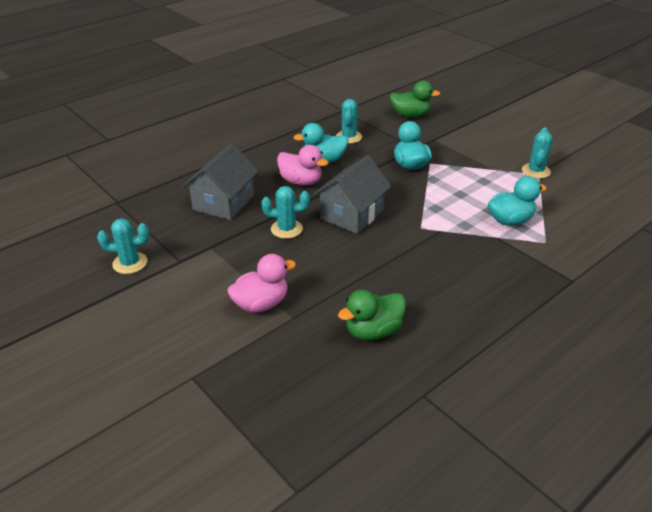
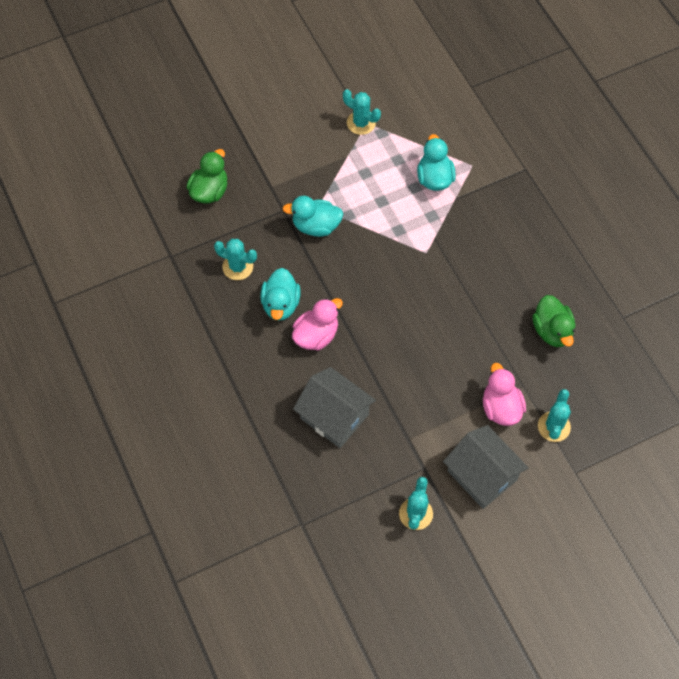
camera: 75 degrees left, 25 degrees up
(286, 229) = (397, 366): turquoise cactus -> turquoise cactus (554, 427)
(351, 214) = (389, 304): grey house -> grey house (482, 475)

